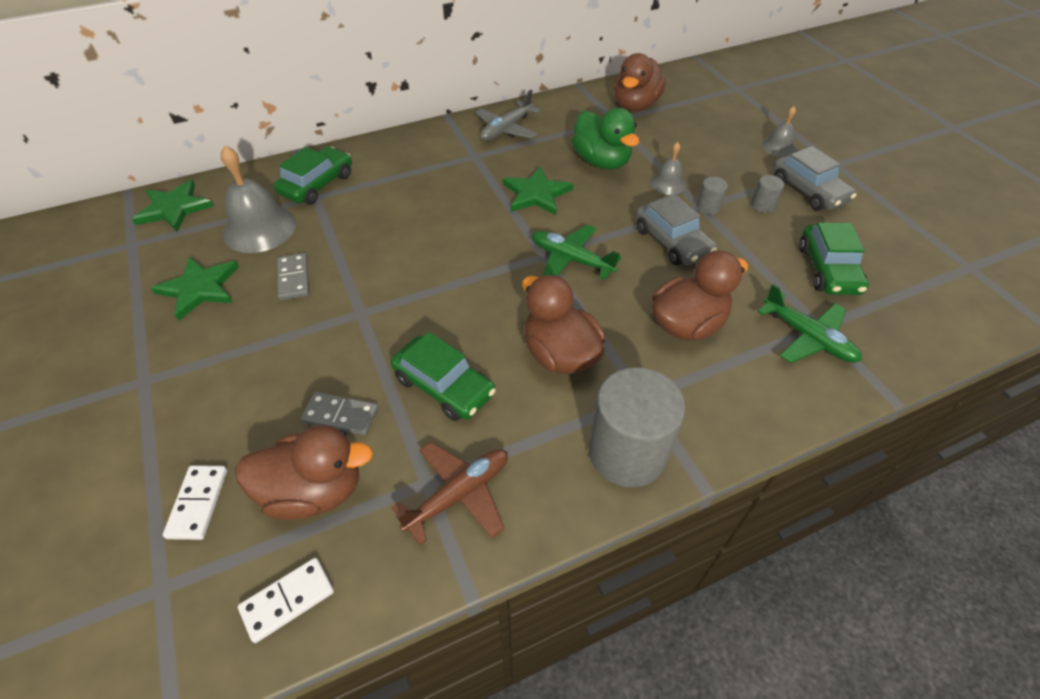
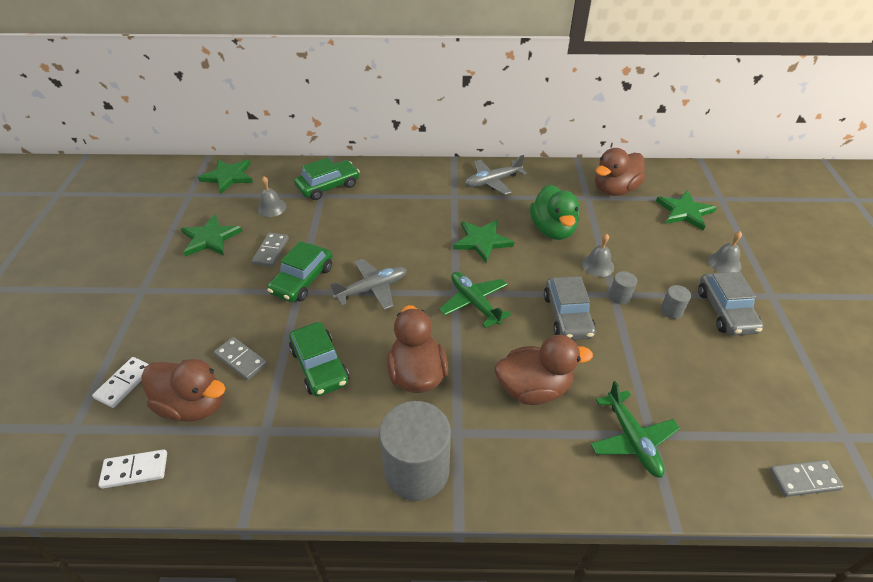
camera: 25 degrees right, 5 degrees down
(259, 228) = (271, 207): grey bell -> grey bell, size x0.54
(448, 281) = (372, 289): none -> grey plane
(459, 494) = (280, 448): brown plane -> none
(713, 109) = (685, 212): none -> green star
(828, 269) = (694, 388): green car -> green car (302, 280)
(965, 316) = (804, 480): none -> grey domino

